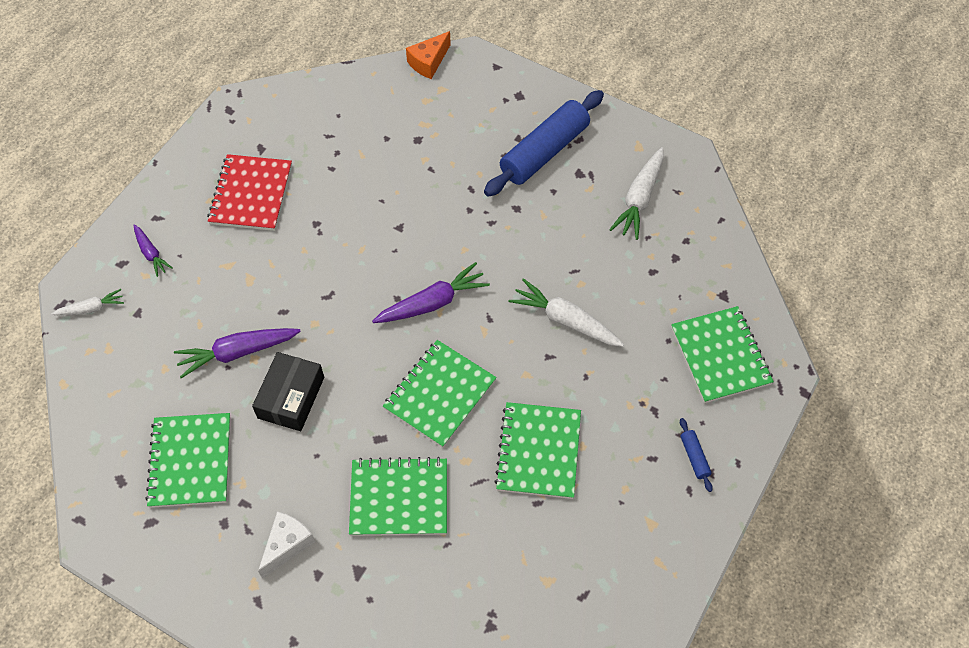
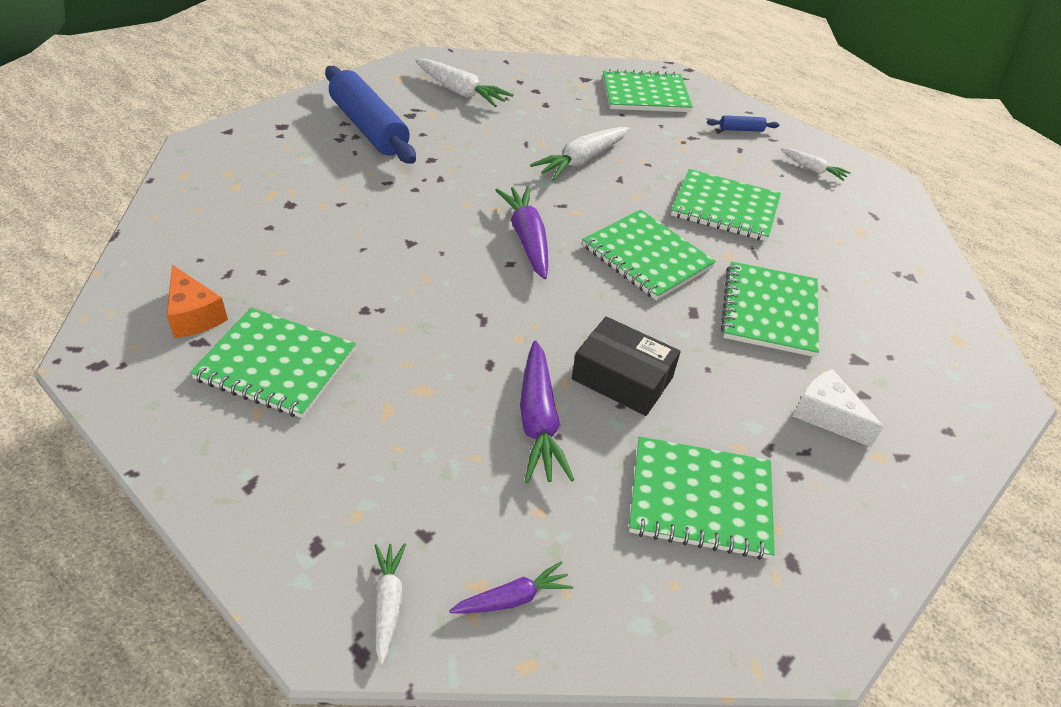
camera: 80 degrees left, 15 degrees down
(151, 253) = (318, 501): purple carrot -> purple carrot (513, 598)
(251, 194) = (276, 365): red notebook -> green notebook
(428, 62) = (178, 173): orange cheese -> orange cheese (194, 315)
(645, 533) = (812, 169): none -> white carrot

